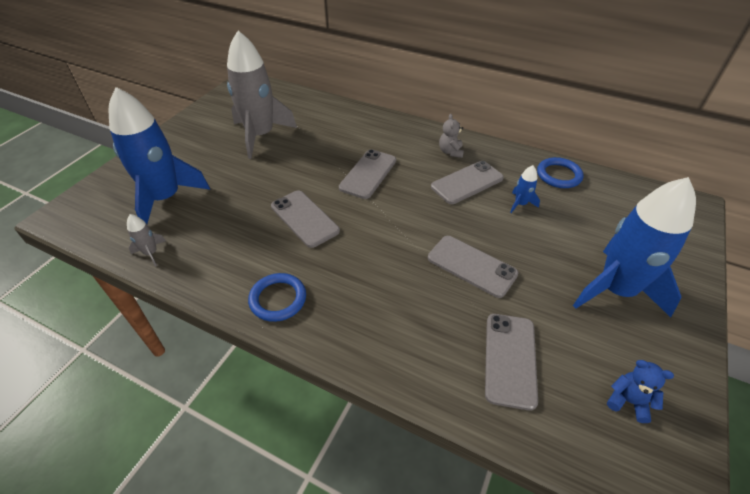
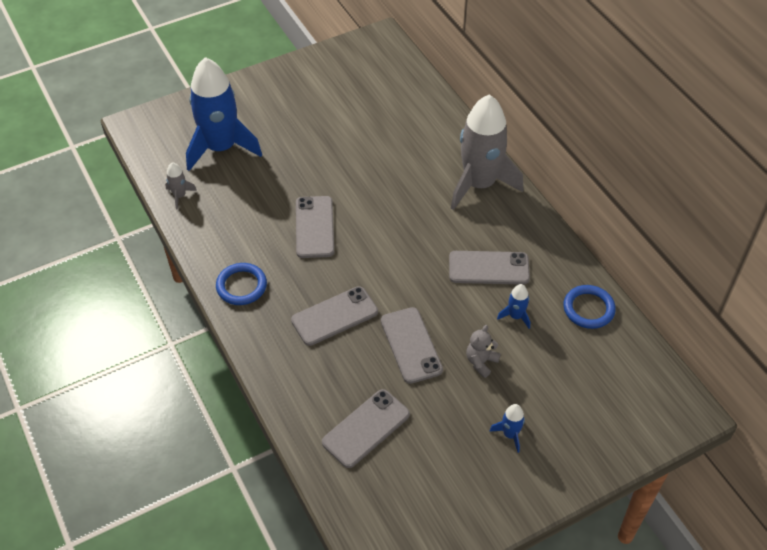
camera: 35 degrees right, 5 degrees up
(260, 135) = (345, 117): grey rocket -> grey rocket (479, 184)
(368, 174) = (406, 211): grey phone -> grey phone (334, 316)
(450, 152) = (507, 227): grey teddy bear -> grey teddy bear (481, 362)
(616, 290) = (510, 434): blue rocket -> blue rocket, size x0.40
(628, 401) = (420, 506): blue teddy bear -> none

